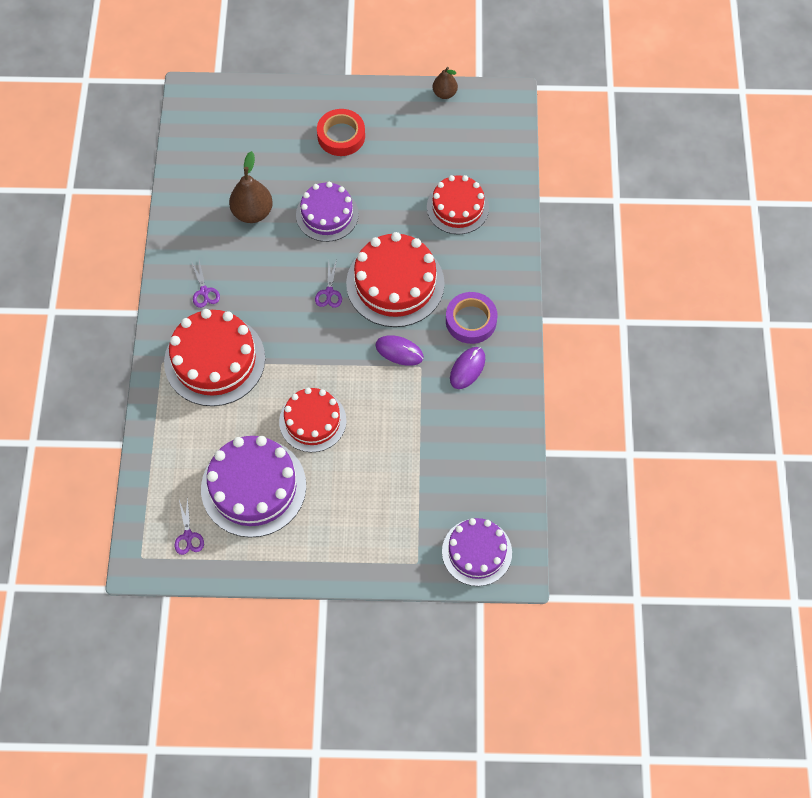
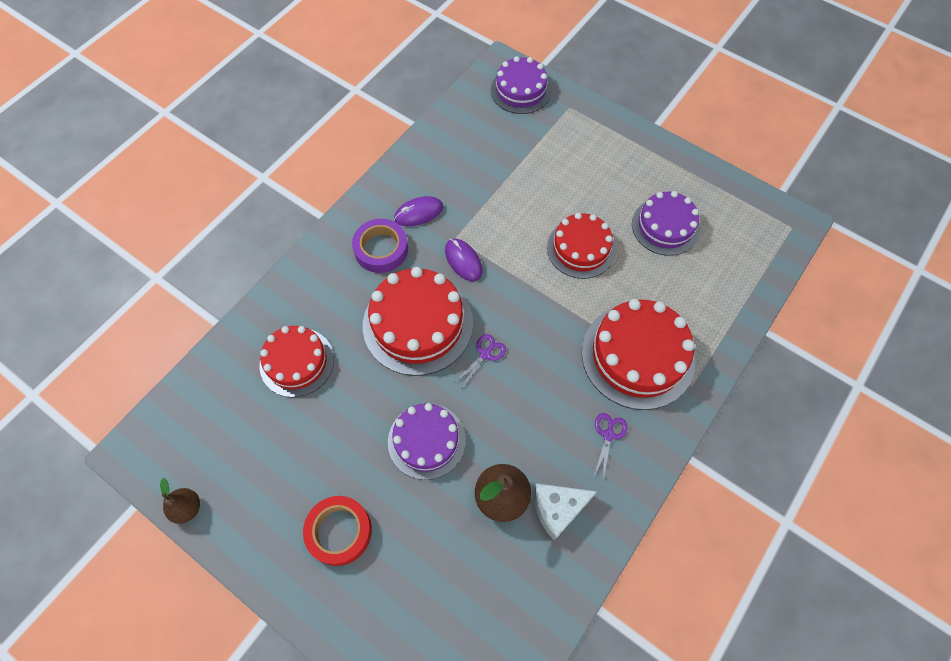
camera: 145 degrees left, 0 degrees up
(188, 536) = (742, 221): purple scissors -> none
(211, 227) = (558, 509): none -> white cheese
(253, 487) = (665, 226): purple cake -> purple cake, size x0.65

